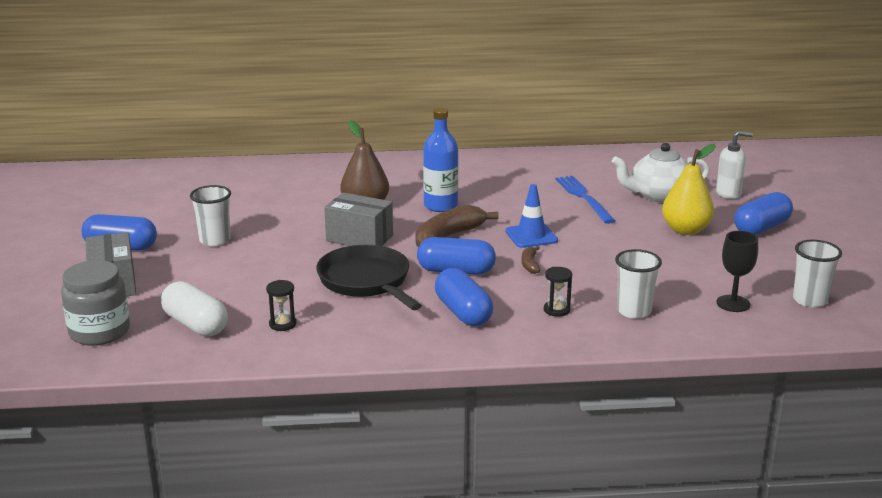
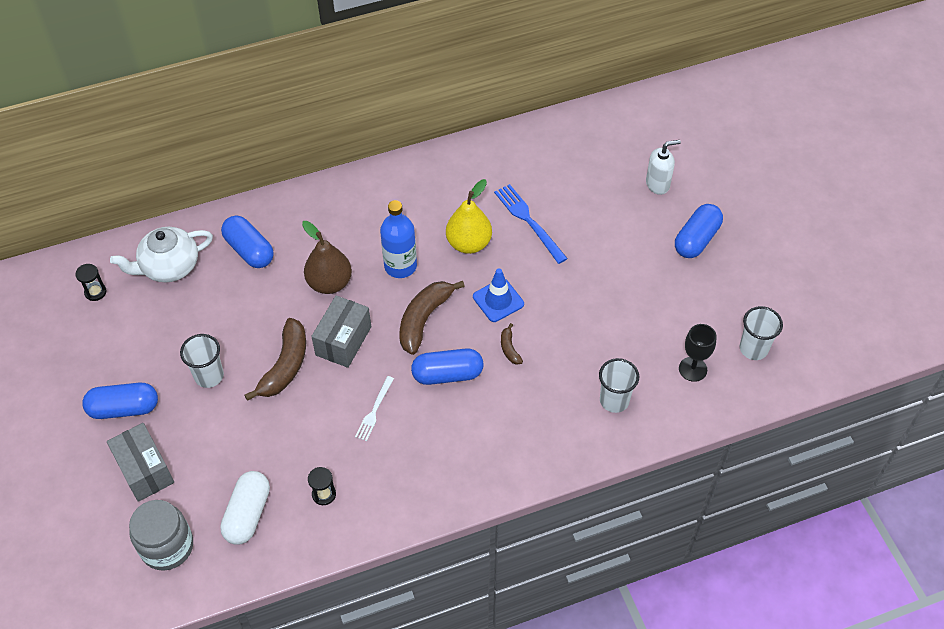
camera: 15 degrees left, 30 degrees up
(195, 324) = (248, 514): white capsule -> white capsule turned 75 degrees clockwise
(293, 245) = (285, 366): none -> brown banana
(359, 238) = (343, 341): grey box -> grey box turned 75 degrees counterclockwise
(367, 282) = (374, 410): black pan -> white fork
(463, 312) = (473, 438): blue capsule -> blue capsule (249, 250)
(556, 310) = (550, 414): black hourglass -> black hourglass (95, 292)
(659, 196) = (596, 202): white teapot -> white teapot (169, 267)
(685, 230) = (632, 258): yellow pear -> yellow pear (469, 243)

